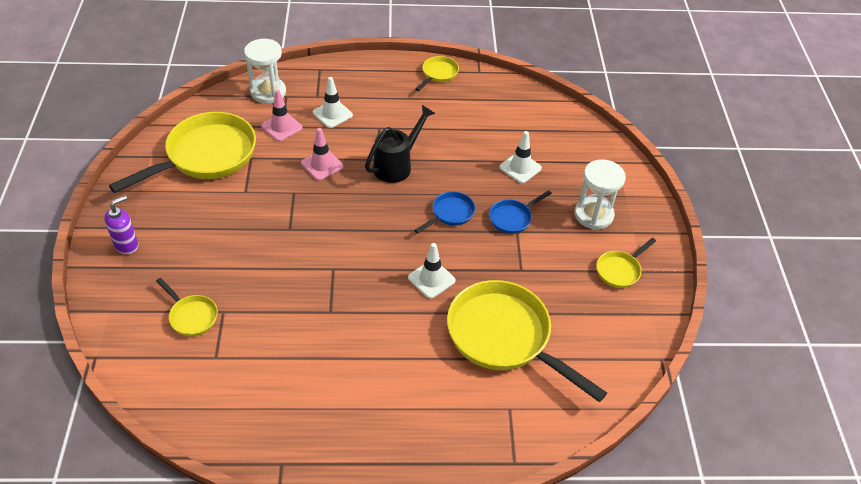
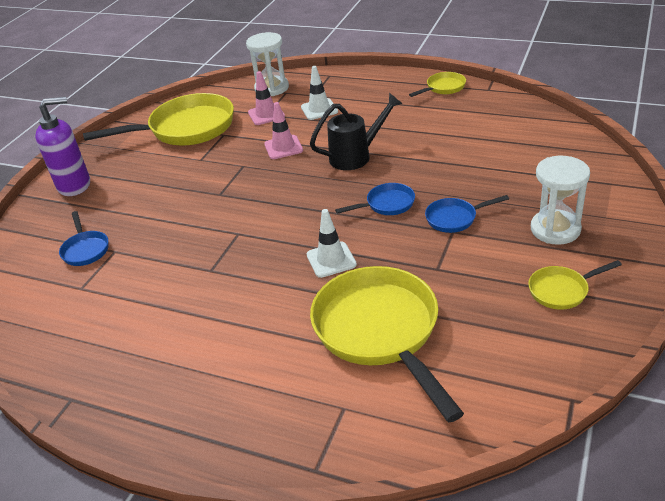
camera: 30 degrees right, 10 degrees down
(127, 245) = (75, 185): purple soap dispenser -> purple soap dispenser, size x1.57
(191, 316) = (85, 249): yellow pan -> blue pan
(520, 168) = (488, 174): white traffic cone -> none

